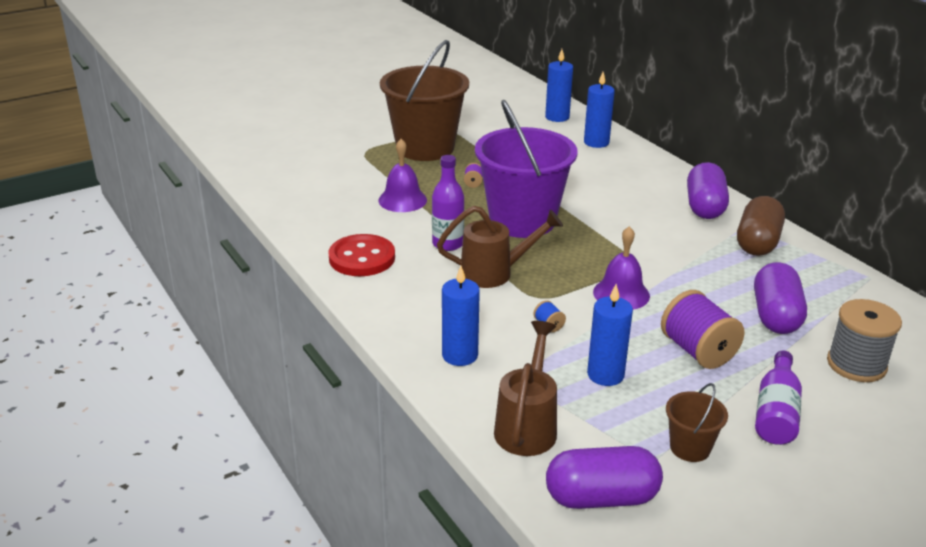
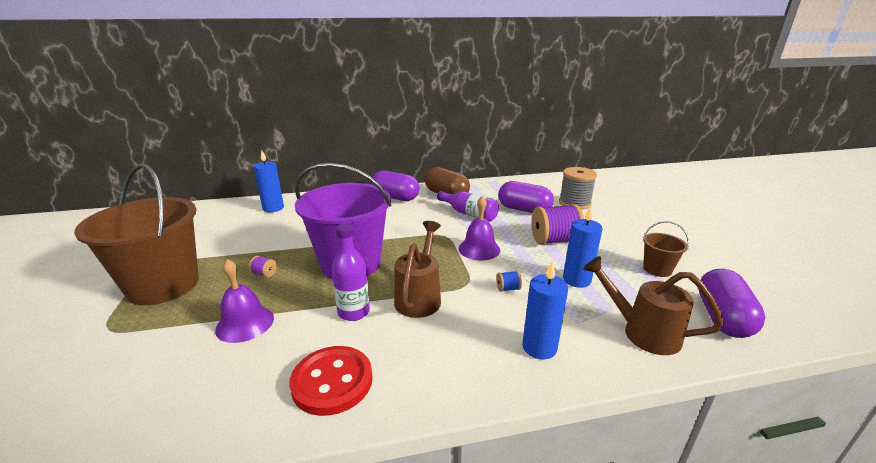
camera: 70 degrees left, 5 degrees down
(557, 117) = (214, 212): blue candle -> none
(776, 412) = (618, 234): purple bottle -> purple bottle (469, 214)

